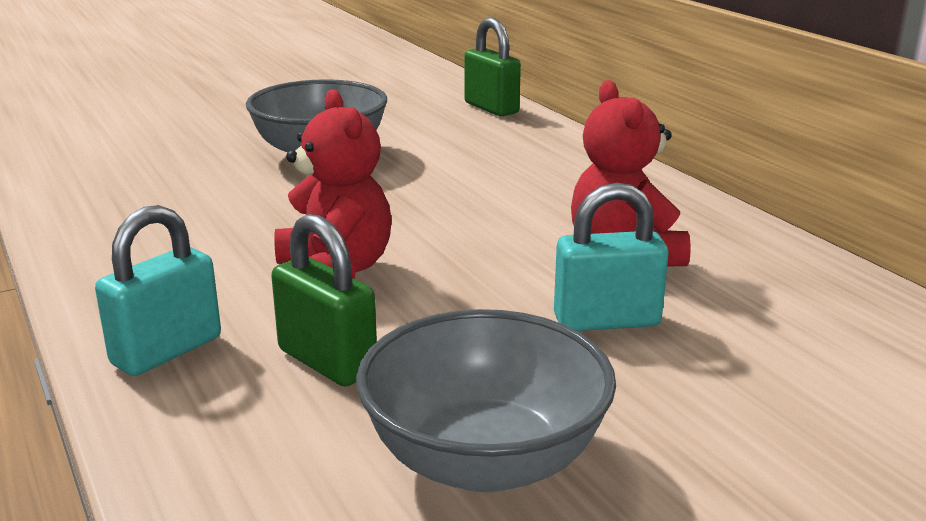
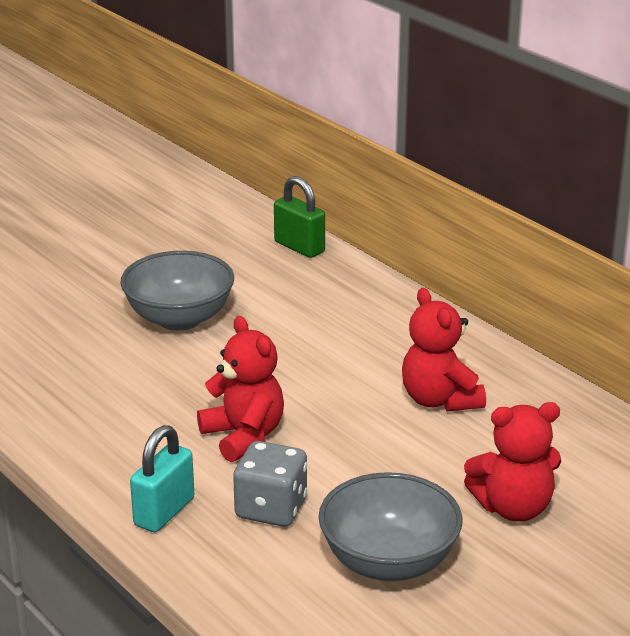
camera: 10 degrees left, 5 degrees up
(327, 361) = (271, 508): green padlock -> grey dice
(606, 321) = (438, 459): turquoise padlock -> none
(717, 398) = (513, 508): none -> red teddy bear

